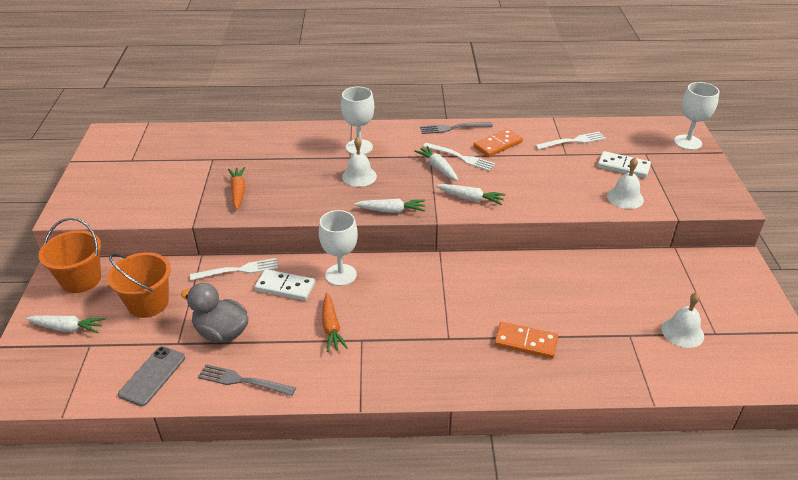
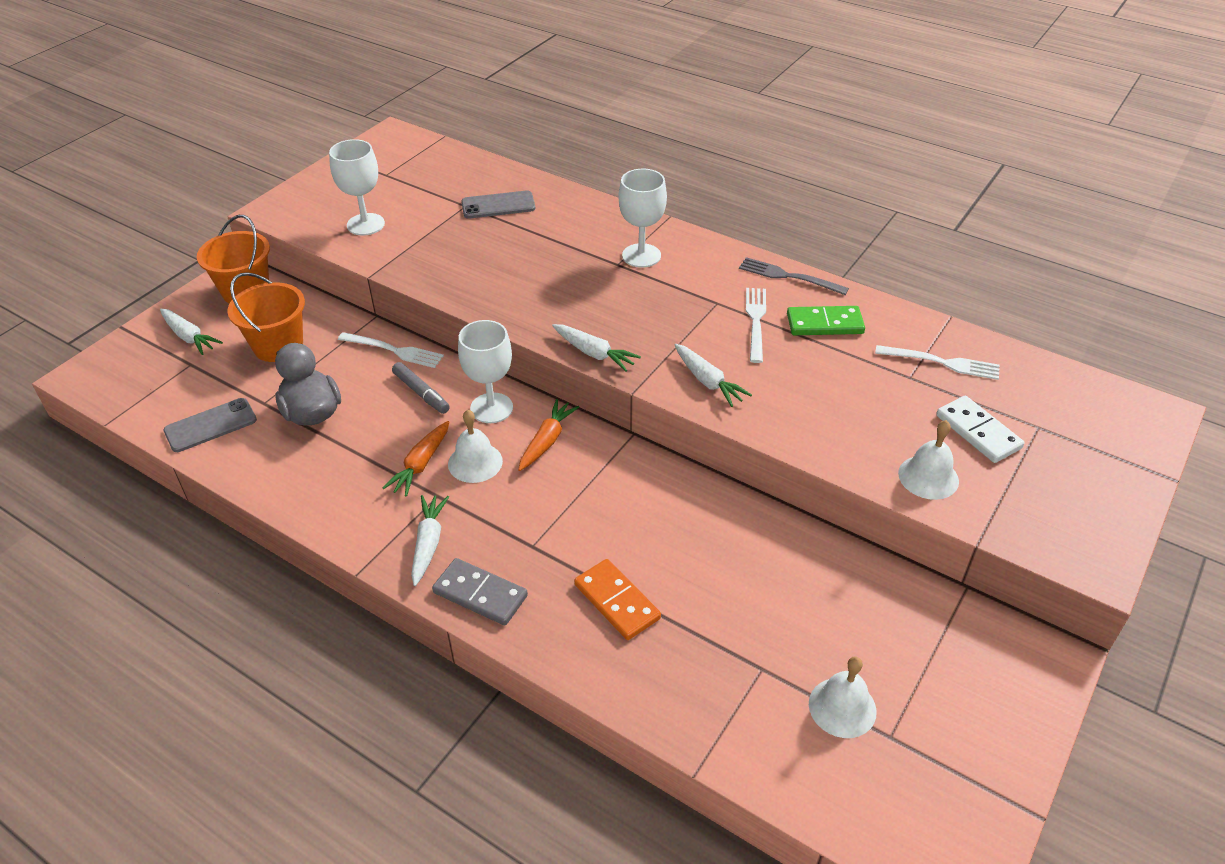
camera: 35 degrees right, 5 degrees up
(235, 151) = (498, 205): none -> grey phone
(238, 192) = (452, 256): orange carrot -> orange carrot (547, 441)
(242, 381) = (280, 476): grey fork -> none
(285, 287) = (421, 393): white domino -> grey marker
(359, 176) = (602, 293): white bell -> white bell (475, 462)
(438, 168) = (710, 323): white carrot -> white carrot (428, 543)
(448, 380) = (480, 594): none -> grey domino
(461, 157) = (755, 321): white fork -> white fork turned 150 degrees counterclockwise
(497, 145) = (824, 324): orange domino -> green domino
(687, 142) = (1132, 440): white goblet -> white goblet (365, 224)

